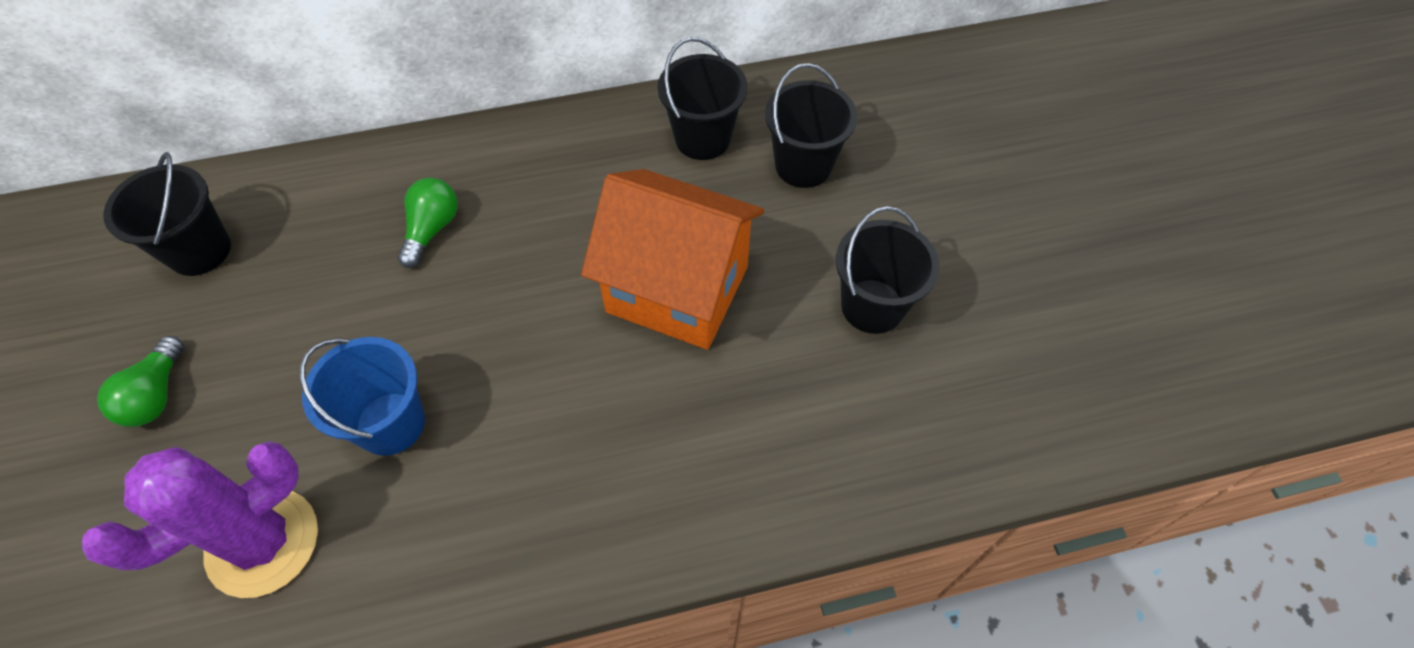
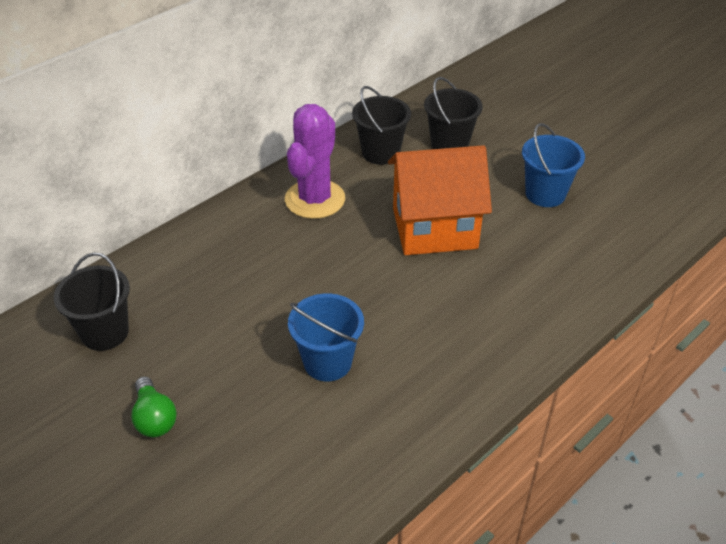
camera: 30 degrees left, 15 degrees down
(263, 542) = (305, 454): purple cactus -> purple cactus (315, 199)
(432, 229) = (257, 258): green light bulb -> none
(872, 306) = (545, 194): black bucket -> blue bucket

